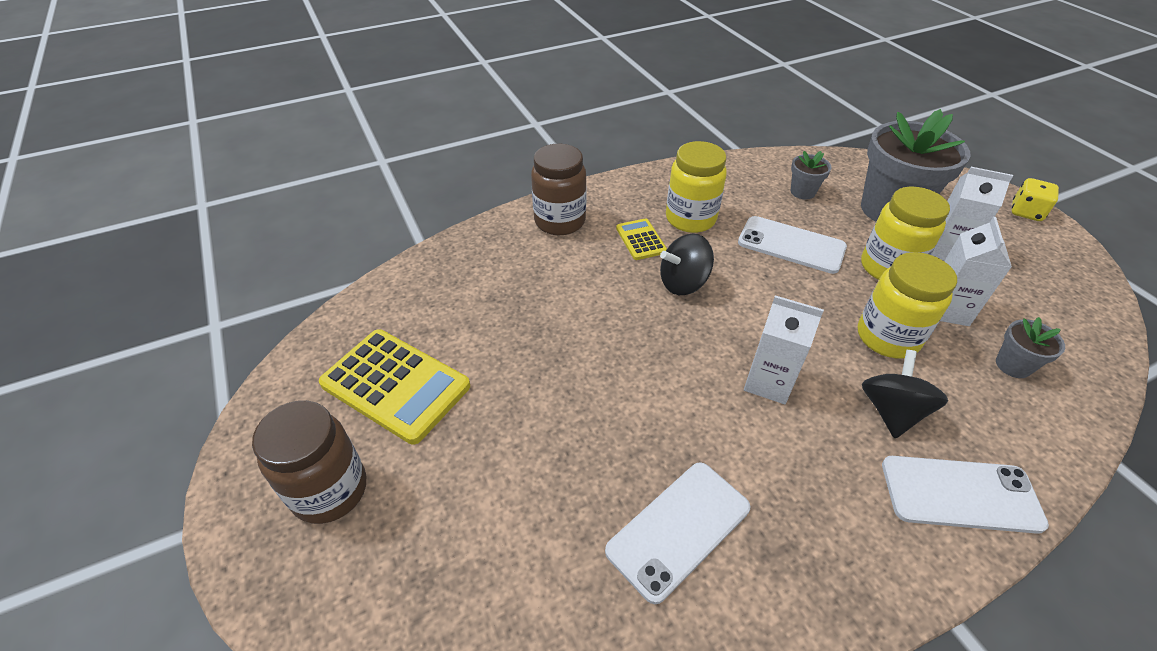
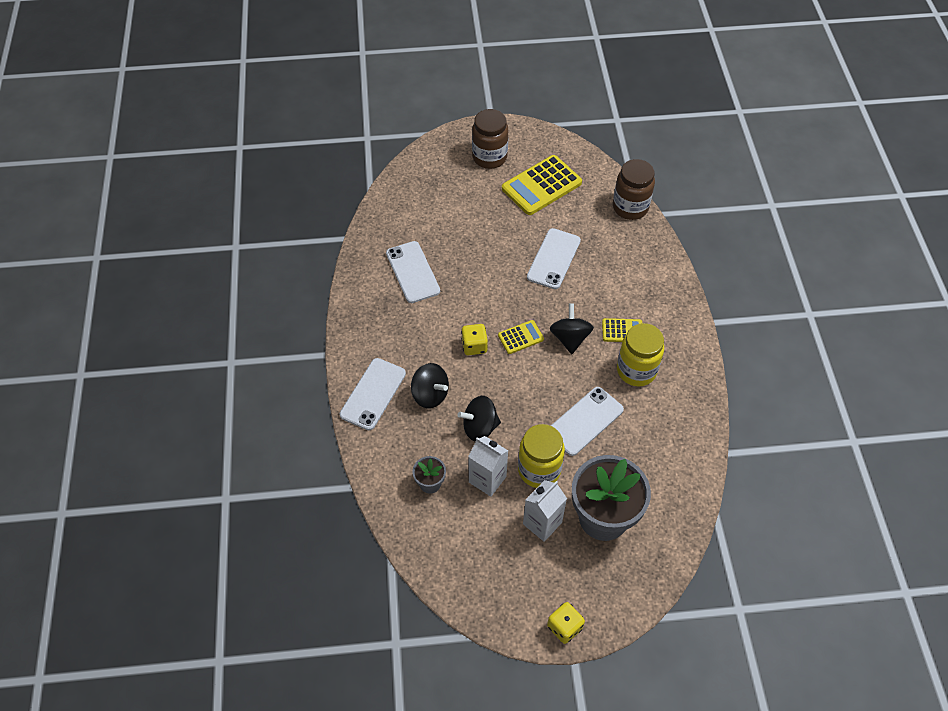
camera: 110 degrees right, 10 degrees up
(552, 331) = (553, 259): none -> white phone
(560, 221) = (659, 290): brown jar -> brown jar (630, 207)
(716, 333) = (520, 337): none -> yellow calculator
(768, 382) = (474, 346): white carton -> yellow dice
(802, 192) = (646, 465): grey flower pot -> none
(887, 337) = (479, 427): yellow jar -> black spinning top

